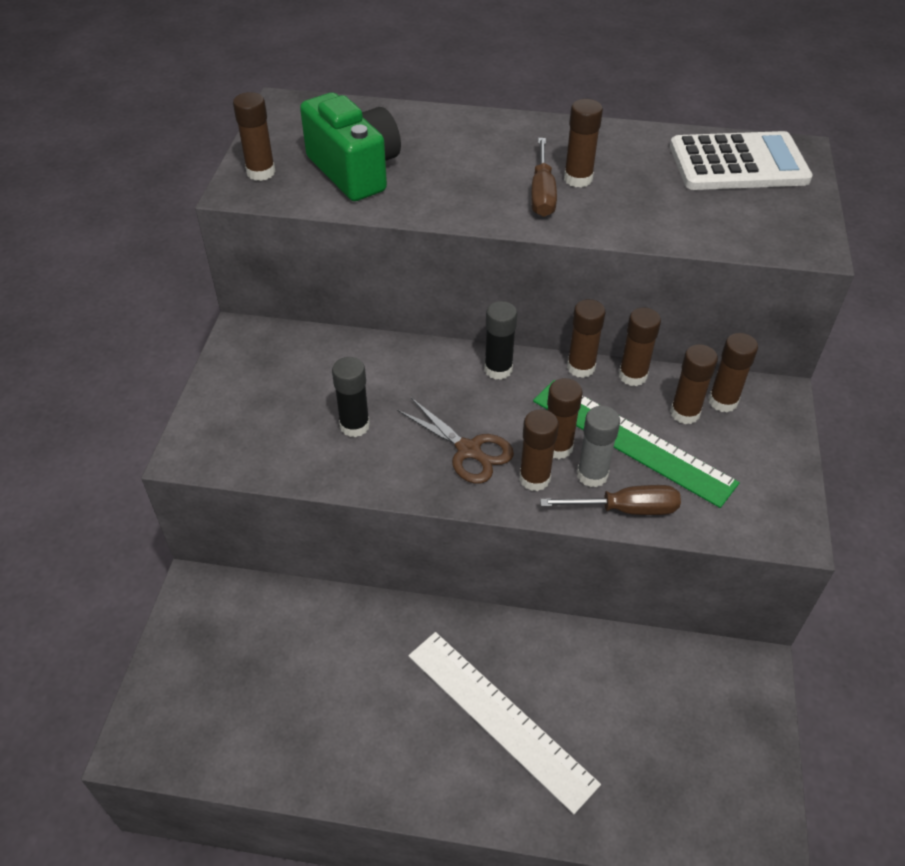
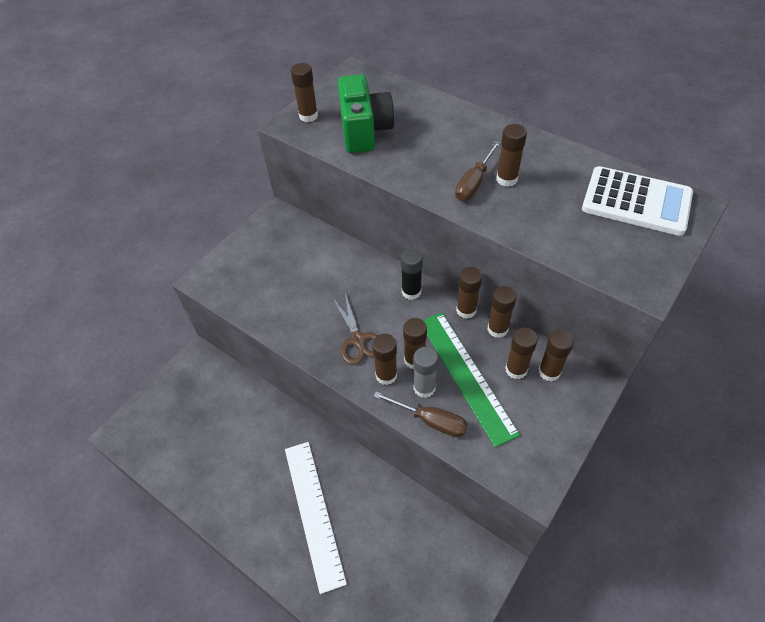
camera: 30 degrees right, 5 degrees up
(354, 426) = (302, 297): black glue stick -> none

